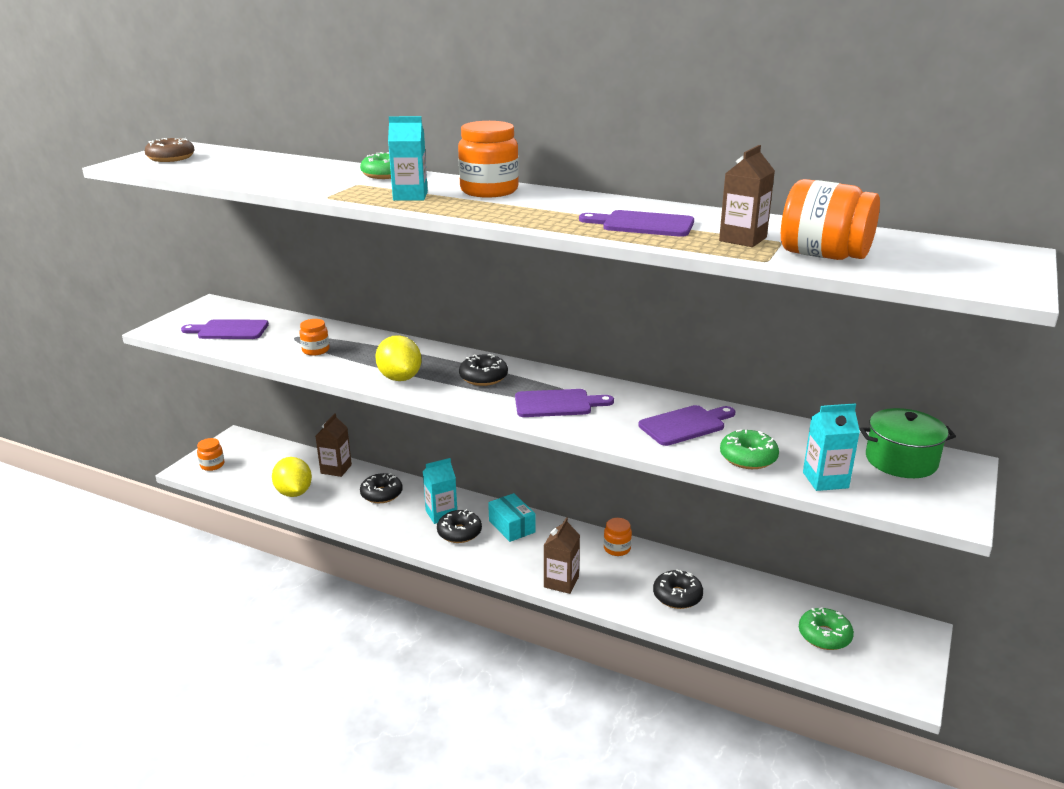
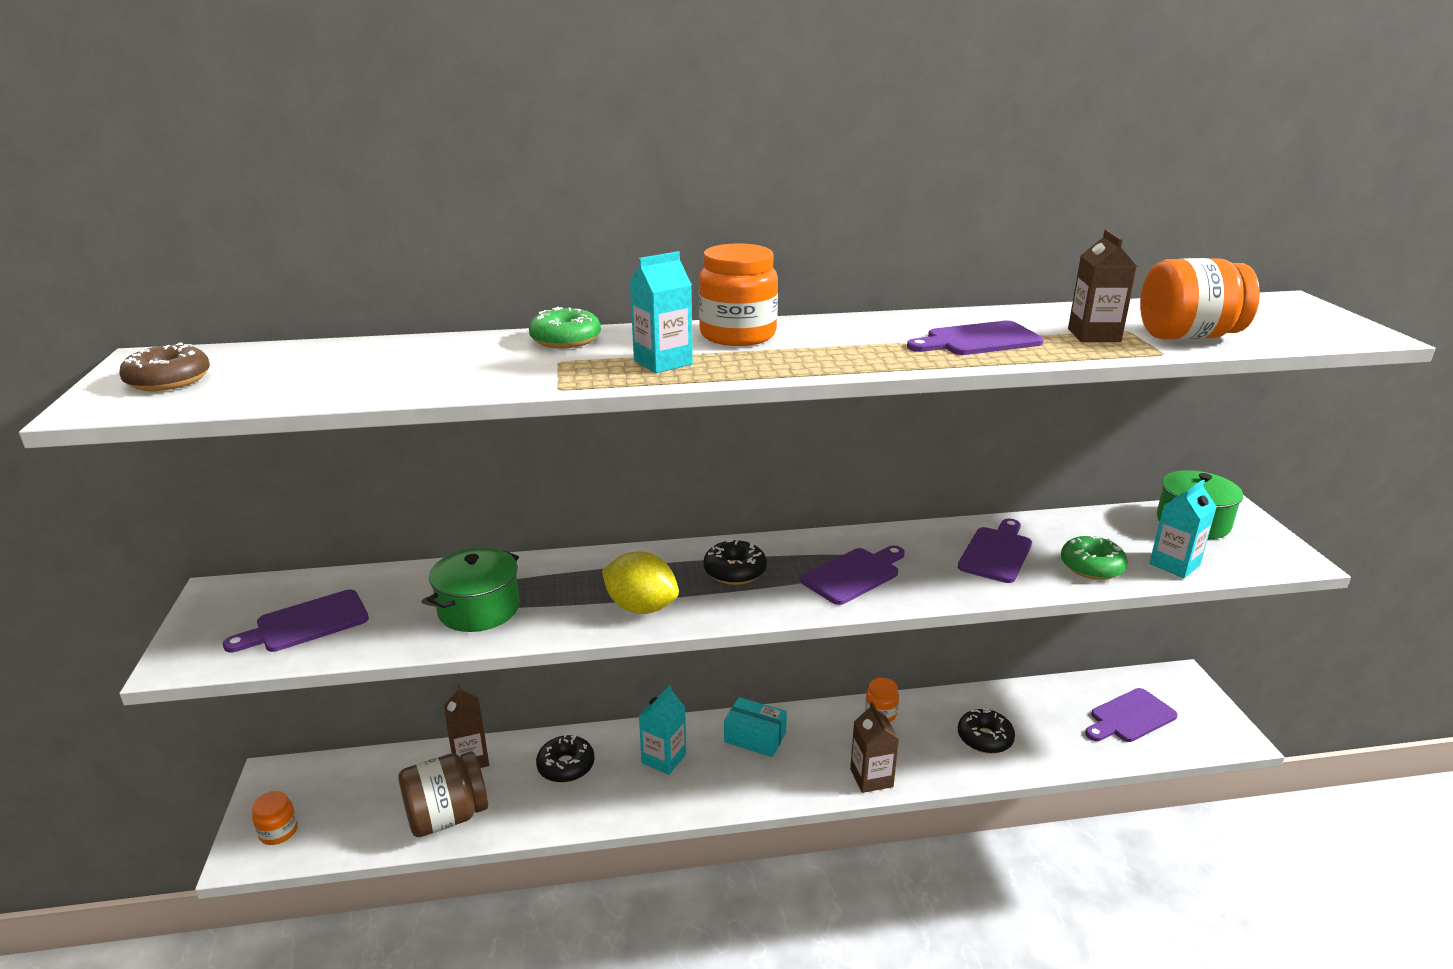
camera: 35 degrees left, 0 degrees up
(294, 492) = (447, 816): yellow lemon -> brown jar
(315, 350) = (479, 609): orange jar -> green pot
(459, 532) = (708, 772): black donut -> none
(824, 635) = (1130, 717): green donut -> purple cutting board

